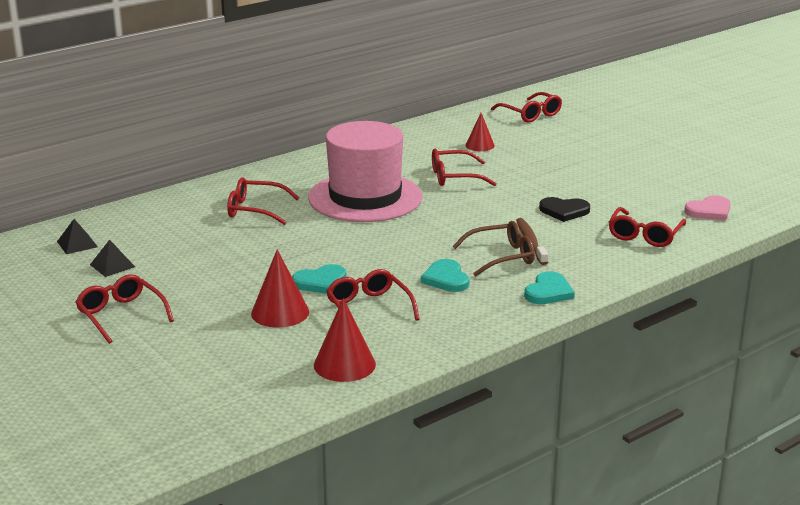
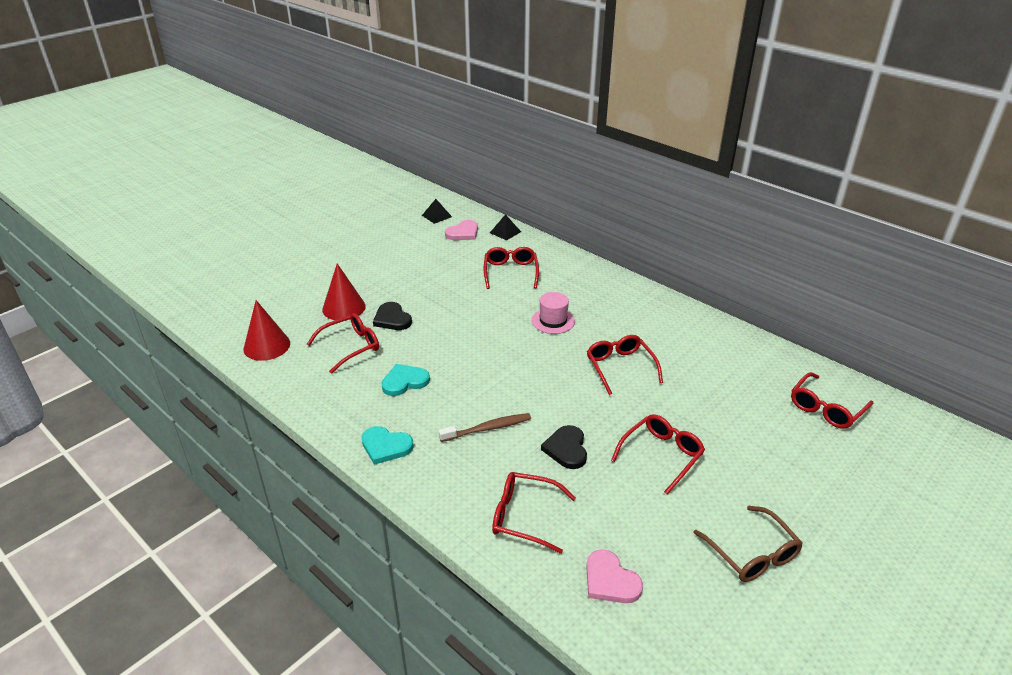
camera: 80 degrees right, 10 degrees up
(112, 265) = (407, 233): black pyramid -> black pyramid (505, 232)
(121, 315) = (339, 249): red glasses -> red glasses (661, 455)
(139, 230) = (463, 233): none -> pink heart
(320, 282) = (392, 319): turquoise heart -> black heart
(365, 197) = (553, 321): pink hat -> pink hat, size x0.42
(480, 145) = (709, 377): red cone -> none
(502, 257) = (452, 411): brown glasses -> brown glasses (752, 554)

